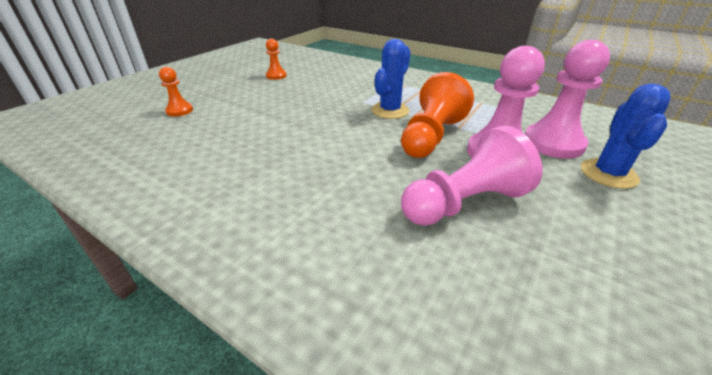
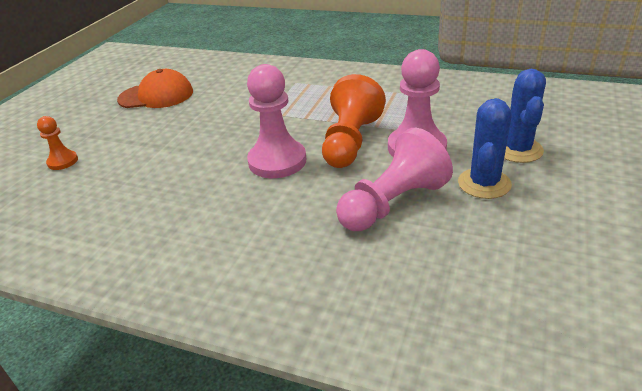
camera: 10 degrees left, 0 degrees up
(276, 76) = (156, 96): orange pawn -> orange cap
(390, 111) = (301, 119): blue cactus -> blue cactus (484, 183)
(553, 143) = (468, 127): pink pawn -> pink pawn (277, 161)

